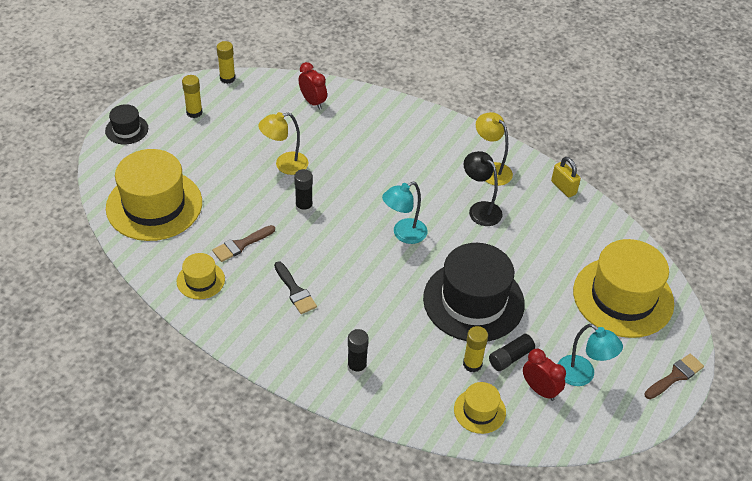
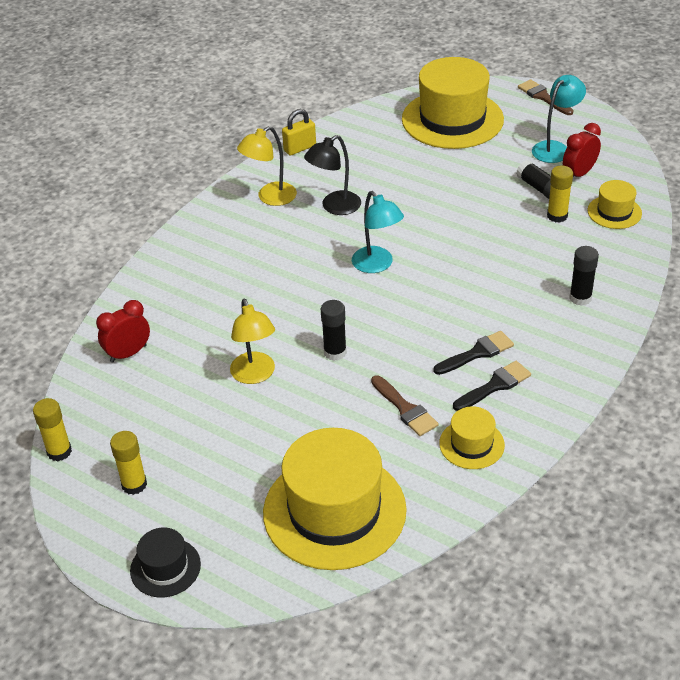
camera: 85 degrees left, 5 degrees down
(258, 299) = (495, 386): none -> black brush
(473, 301) = (472, 214): black hat -> none

